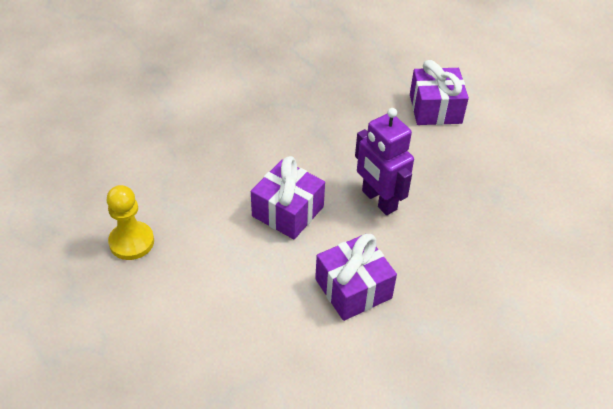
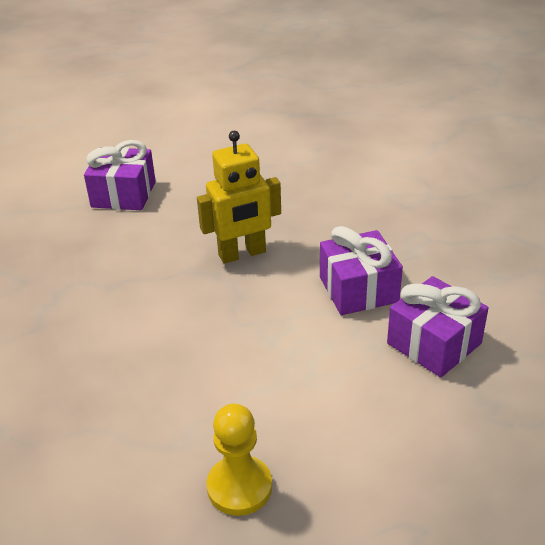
camera: 75 degrees left, 10 degrees down
(288, 211) = (234, 325): purple gift -> purple gift (434, 343)
(378, 200) = (242, 254): purple robot -> yellow robot

